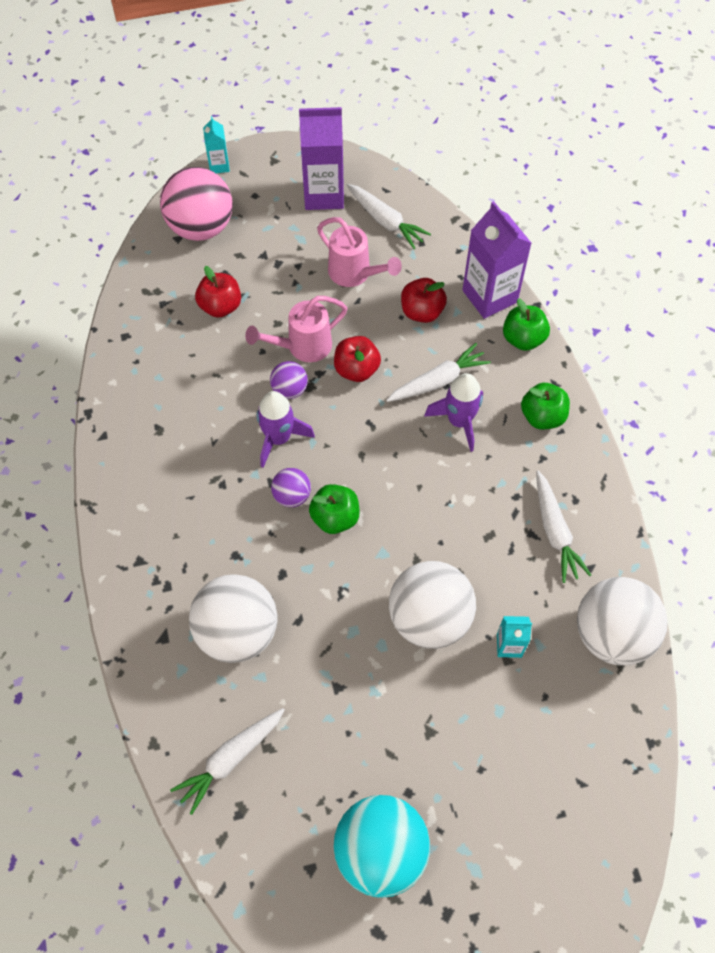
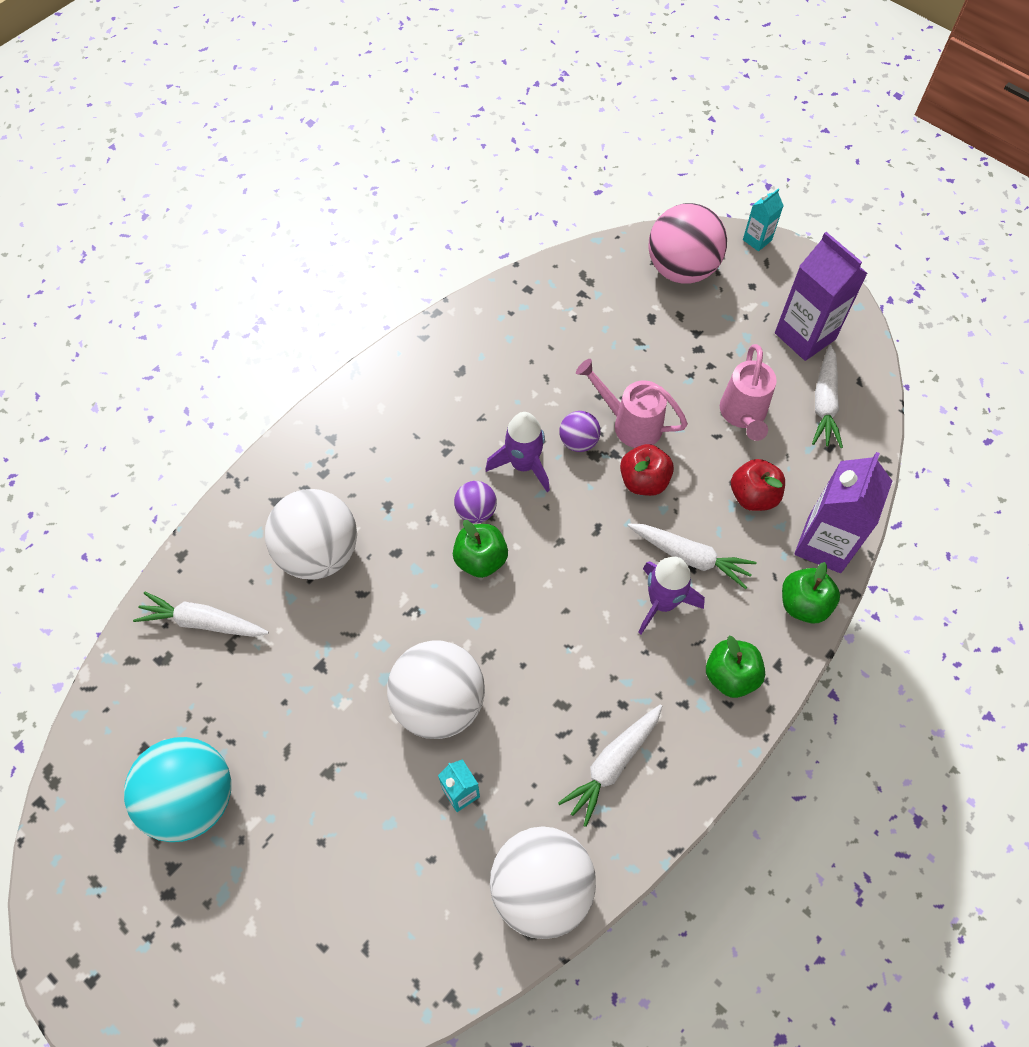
camera: 55 degrees right, 0 degrees up
(220, 306) = (616, 336): red apple -> none

